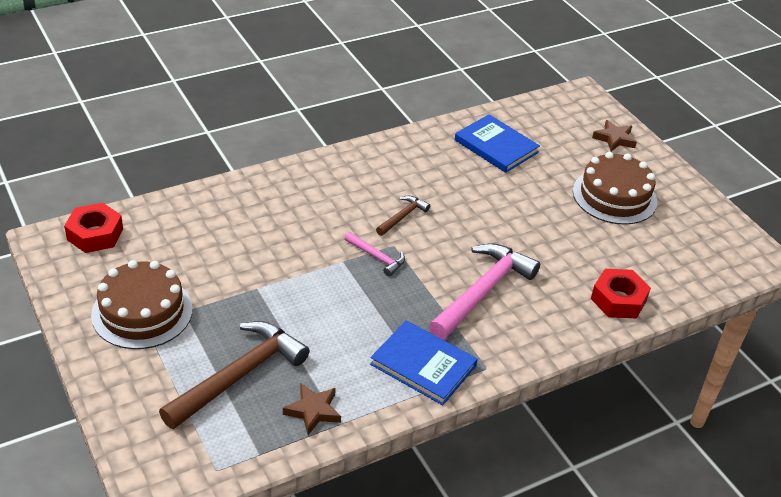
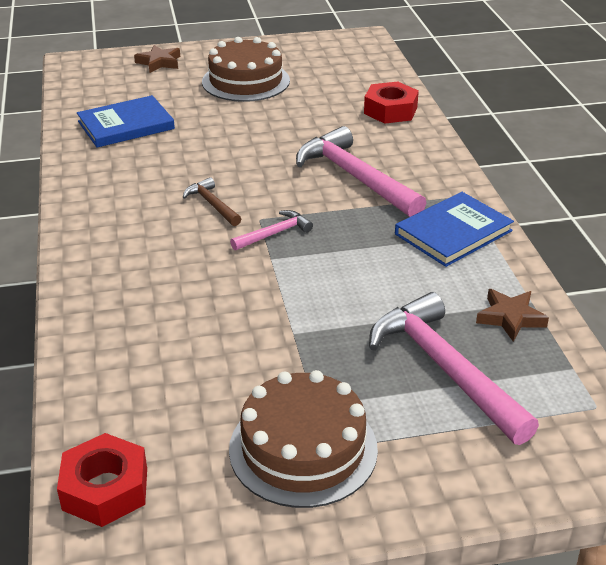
camera: 70 degrees left, 5 degrees down
(239, 375) = (444, 368): brown hammer -> pink hammer

